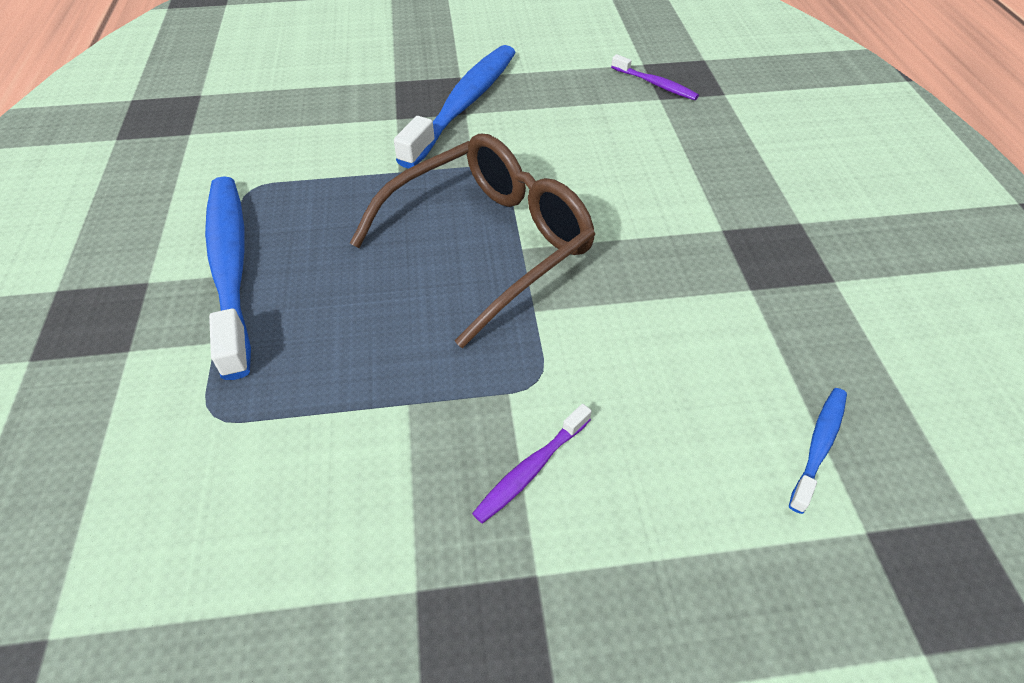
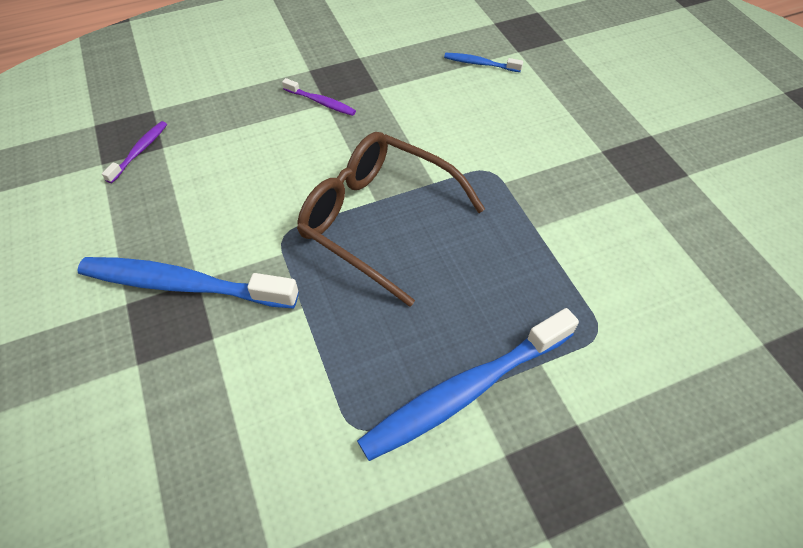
camera: 105 degrees left, 5 degrees up
(530, 469) = (548, 162): purple toothbrush -> purple toothbrush (321, 102)

